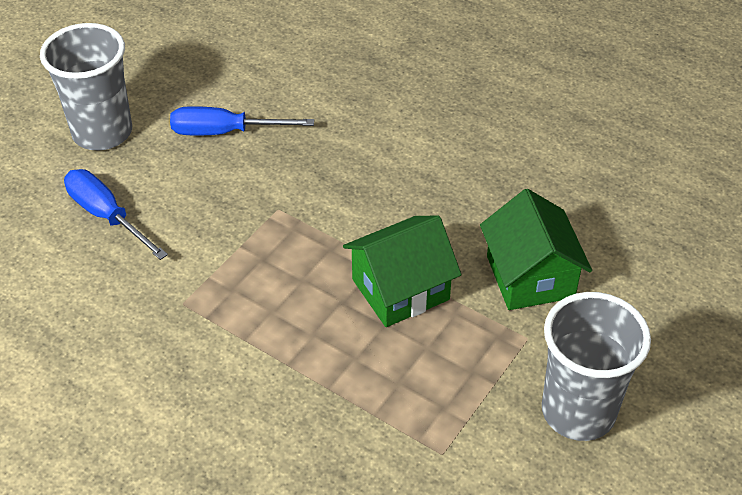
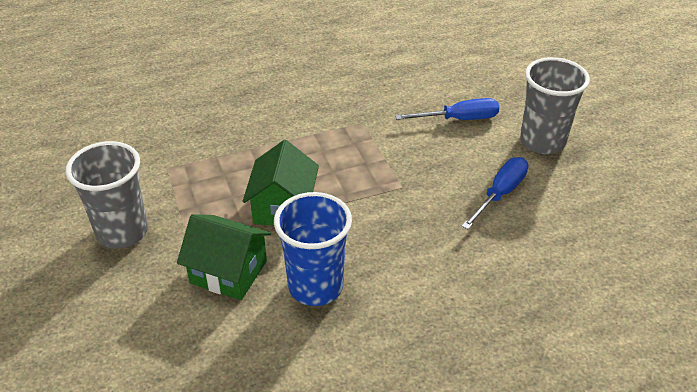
camera: 125 degrees right, 5 degrees down
(480, 202) = (315, 287): none -> blue cup

